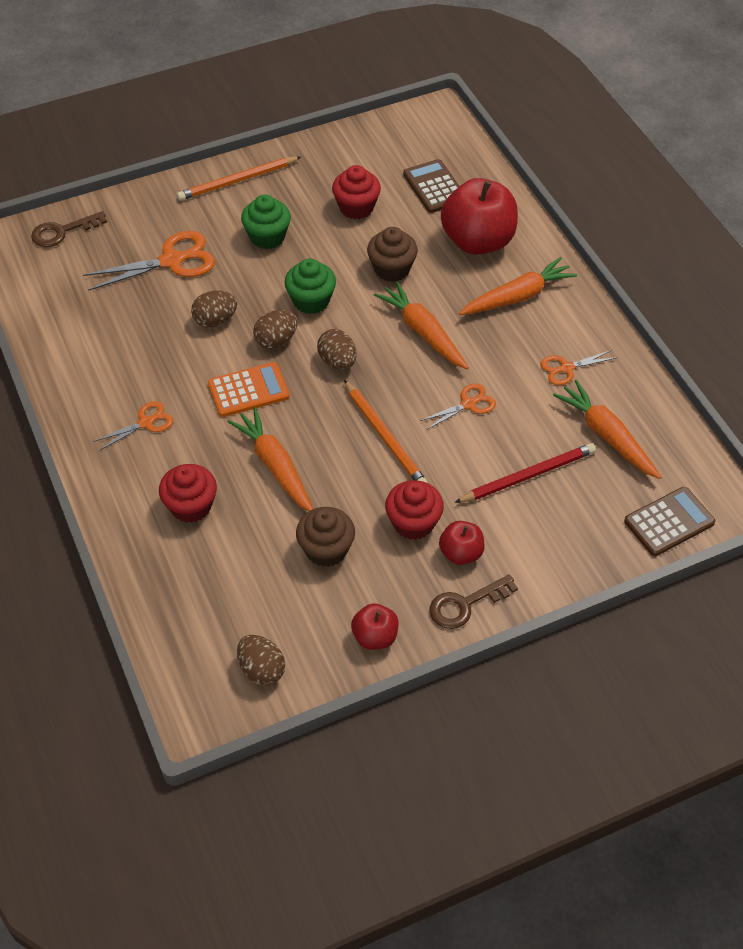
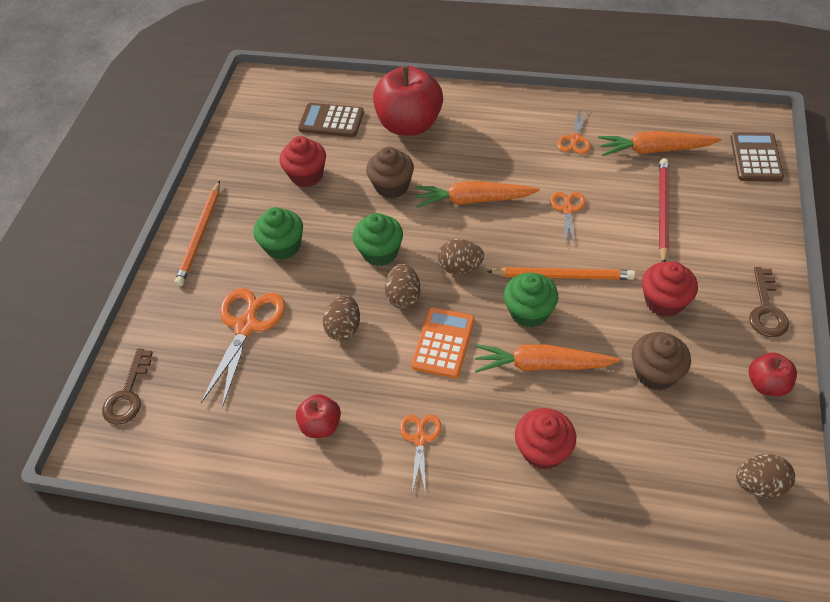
camera: 50 degrees left, 0 degrees up
(325, 432) = (529, 312): none -> green cupcake
(461, 553) = (713, 287): red apple -> red apple (321, 425)
(517, 296) = (484, 130): orange carrot -> none

